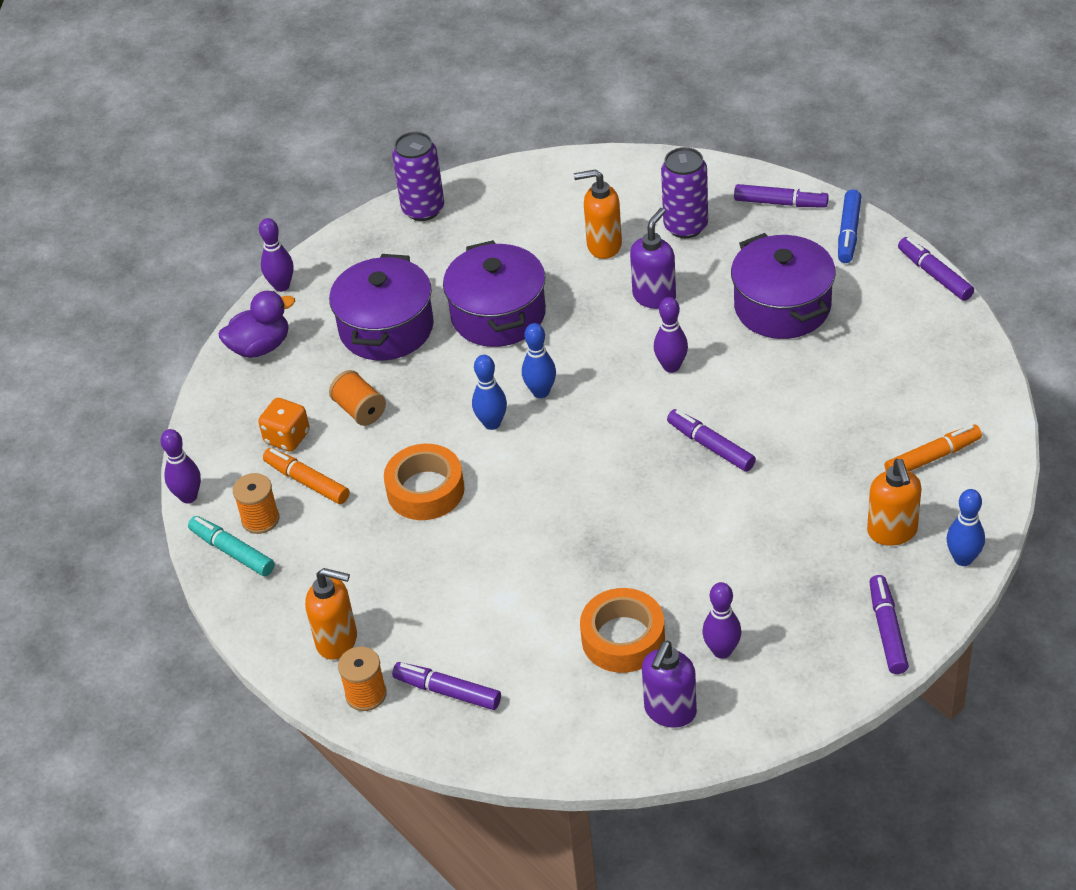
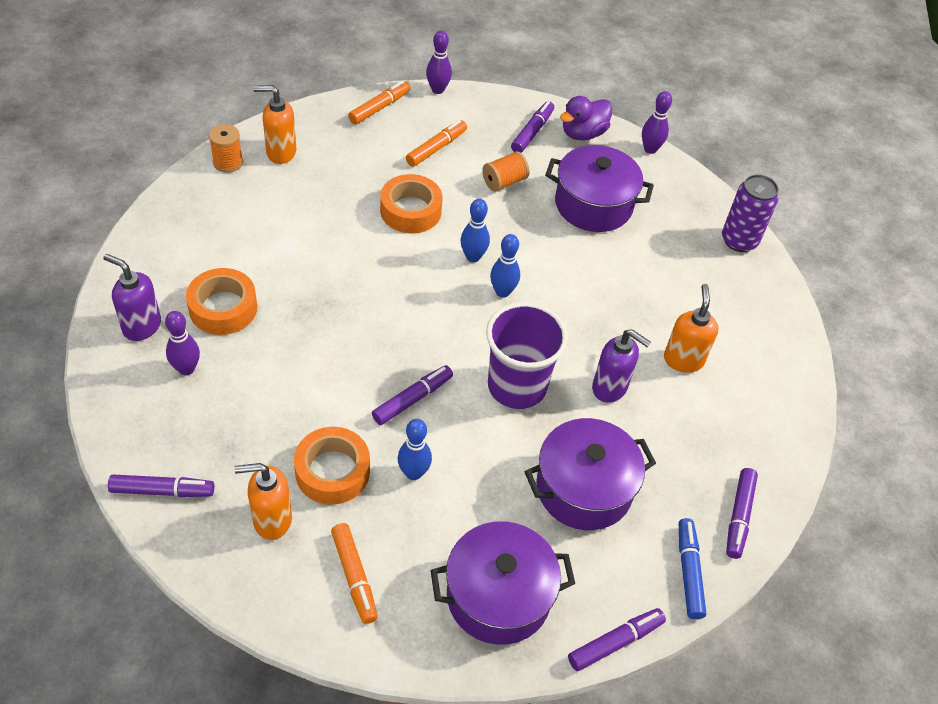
camera: 85 degrees right, 5 degrees up
(232, 552) = (380, 107): turquoise marker -> orange marker
(260, 347) = (583, 133): purple duck -> purple duck turned 75 degrees clockwise
(260, 519) = (406, 123): orange spool -> none
(287, 437) = (484, 141): orange dice -> none
(337, 641) = (280, 152): orange soap dispenser -> orange soap dispenser turned 75 degrees clockwise
(447, 691) = (213, 203): purple marker -> purple marker (532, 132)
(498, 315) = (600, 275): purple pot -> purple pot (498, 596)
(671, 366) = (517, 386): purple bowling pin -> purple cup
(685, 226) = (707, 428): purple can -> none
(820, 495) = (332, 471): none -> orange tape
(849, 233) = (688, 572): blue marker -> blue marker turned 75 degrees clockwise
(963, 559) = (221, 572): blue bowling pin -> blue bowling pin (413, 473)

